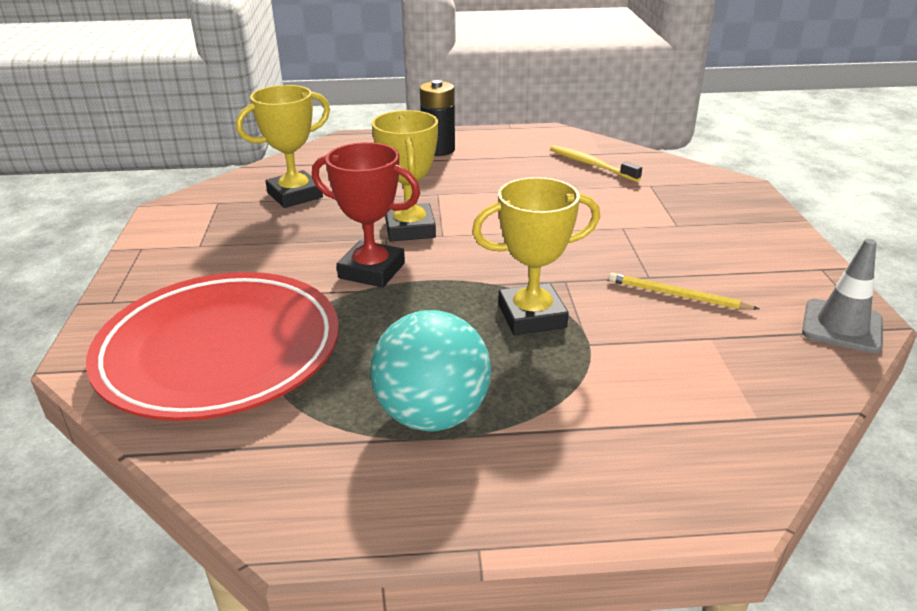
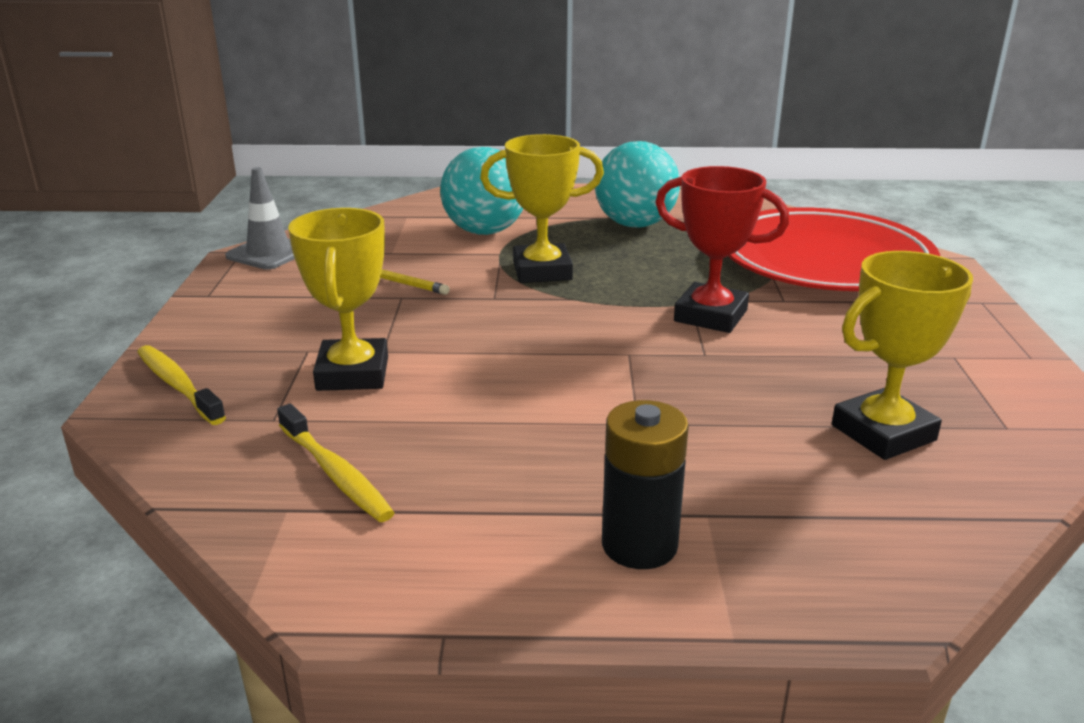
camera: 175 degrees left, 5 degrees down
(410, 229) = (674, 363): yellow trophy -> yellow trophy (352, 373)
(627, 385) = (484, 231): none -> turquoise ball
(732, 198) = (178, 385): none -> yellow toothbrush

